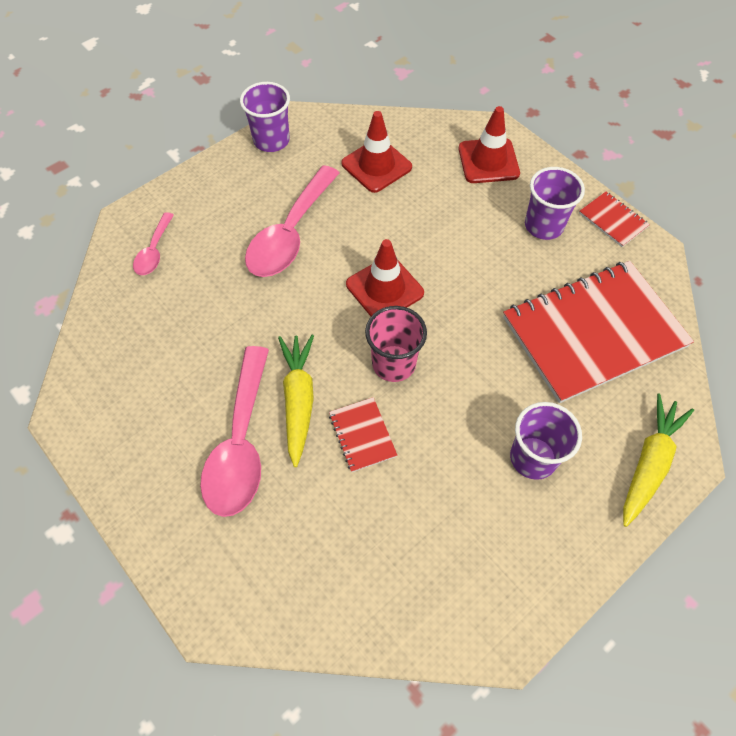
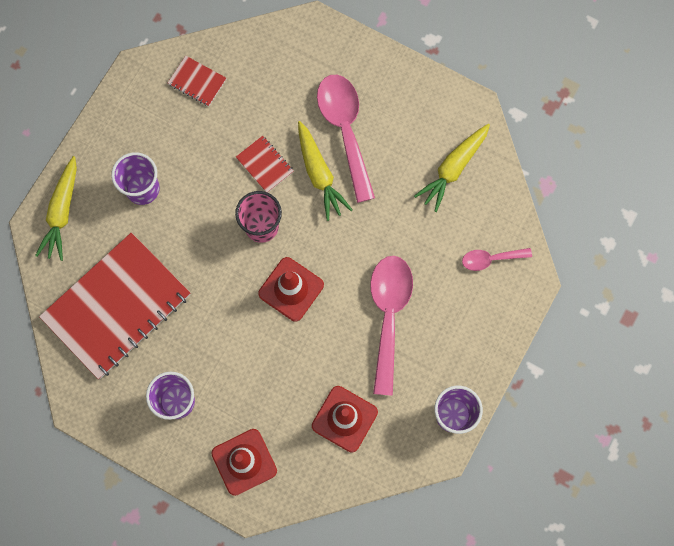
camera: 160 degrees right, 15 degrees up
(136, 354) = (453, 168): none -> yellow carrot
(154, 251) = (491, 259): pink spoon -> pink spoon turned 90 degrees counterclockwise
(613, 220) = (118, 429): red notebook -> red notebook (197, 82)

